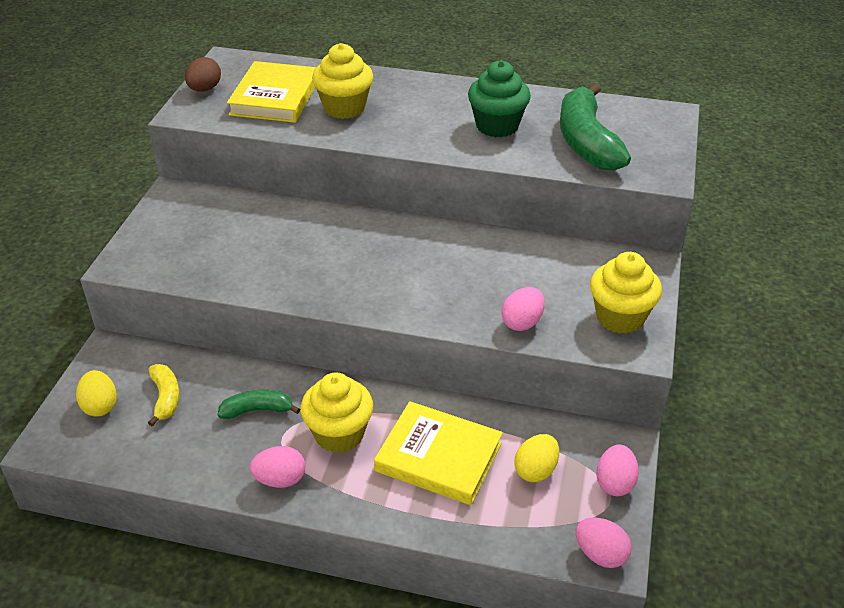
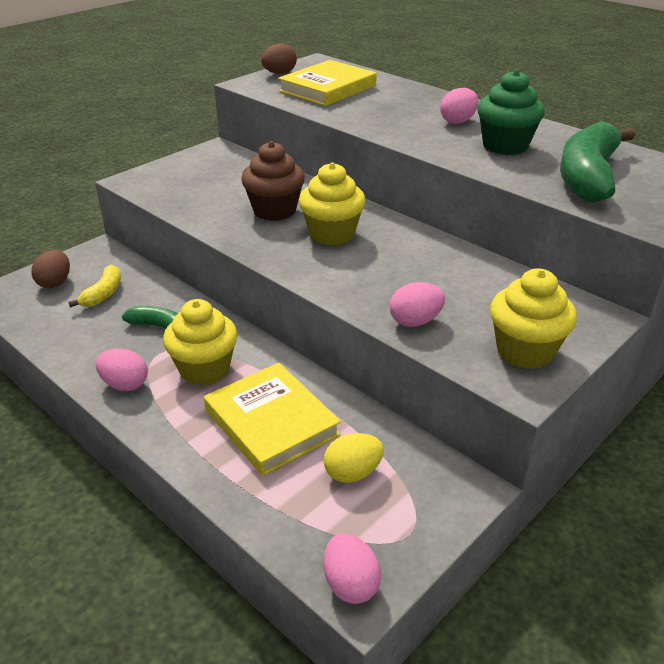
camera: 30 degrees right, 5 degrees down
(100, 406) = (55, 283): yellow egg -> brown egg
(305, 251) = (274, 210): none -> brown cupcake
(344, 108) = (377, 106): yellow cupcake -> yellow cupcake (332, 234)
(615, 483) = (426, 521): pink egg -> pink egg (458, 121)

